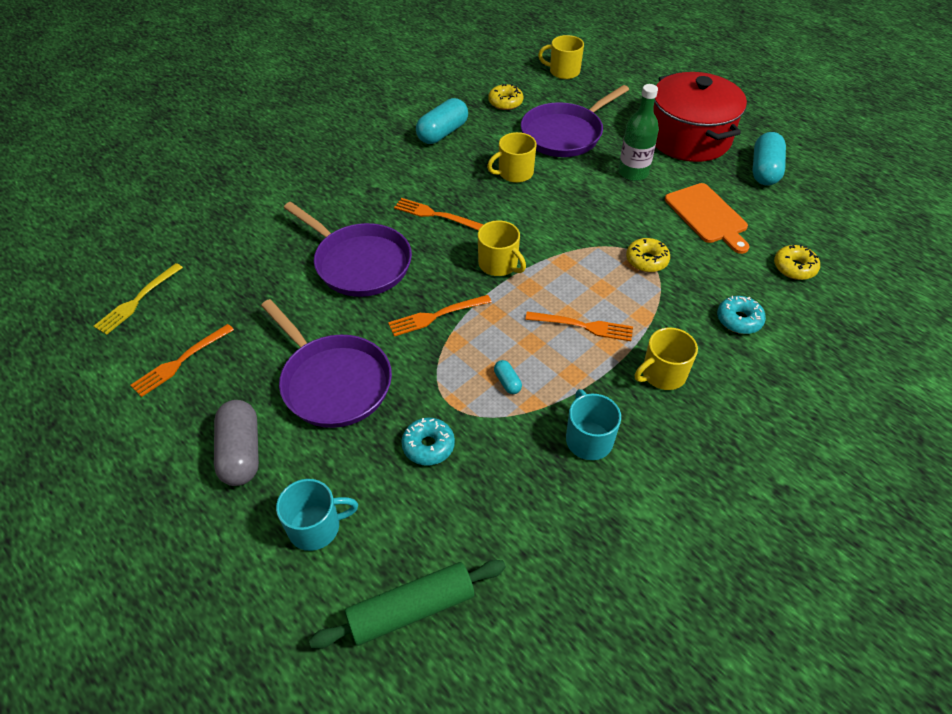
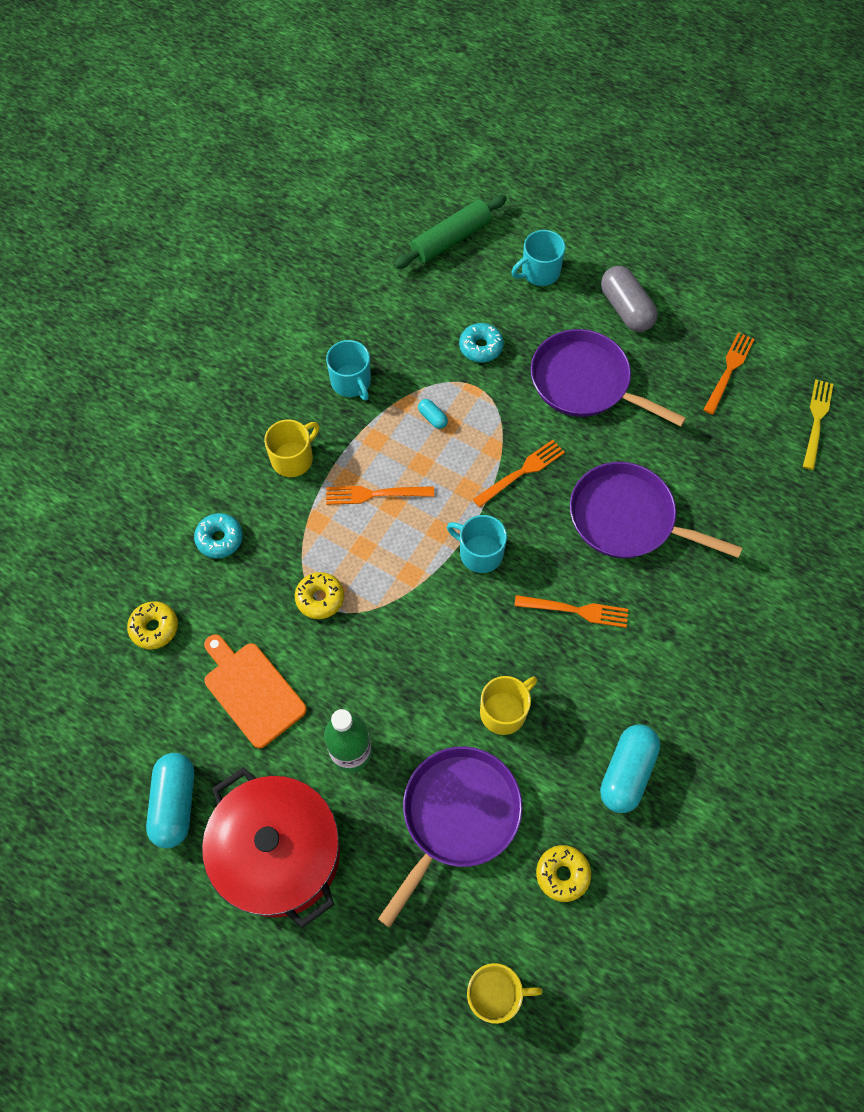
camera: 165 degrees right, 15 degrees up
(499, 264) = (480, 553): yellow mug -> turquoise mug

